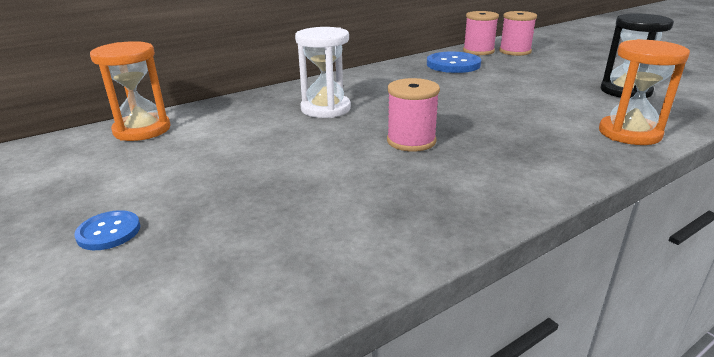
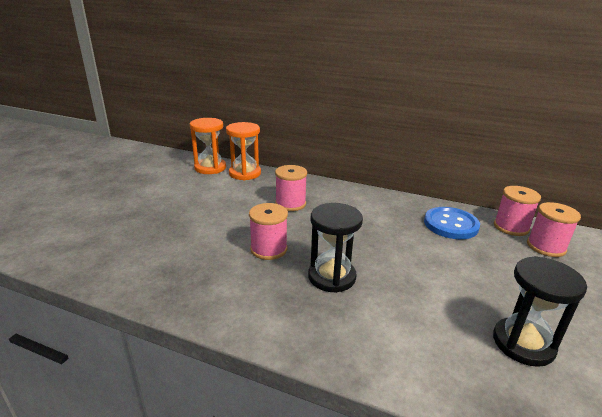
camera: 55 degrees right, 0 degrees up
(109, 232) = (109, 203): blue button -> none
(325, 109) = (290, 204): white hourglass -> pink spool
(493, 125) = (331, 277): none -> black hourglass
(629, 133) = (394, 360): orange hourglass -> orange hourglass (245, 173)

